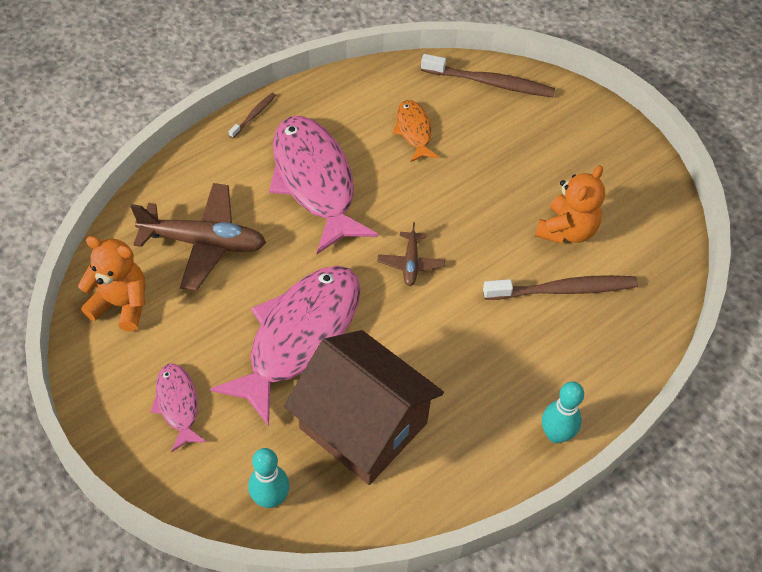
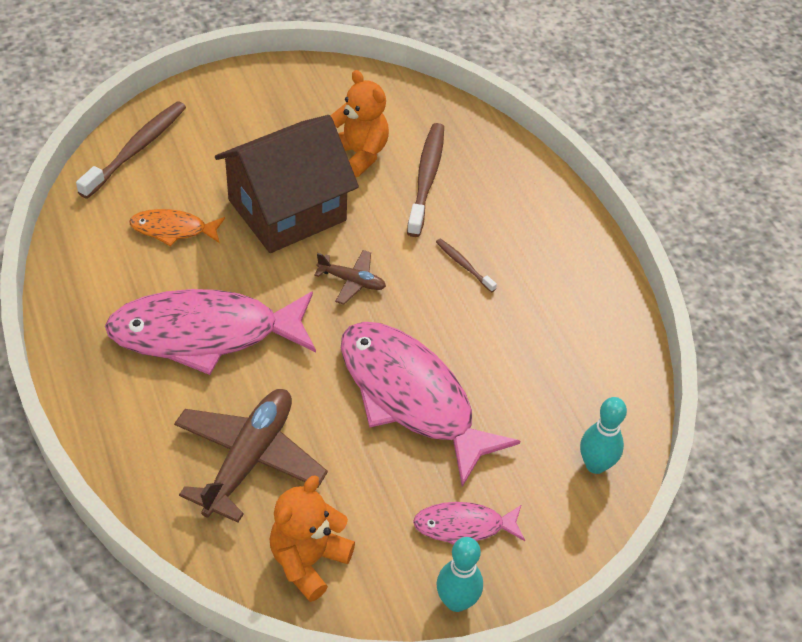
camera: 75 degrees left, 5 degrees down
(254, 115) = (71, 368): brown toothbrush -> brown toothbrush (464, 265)
(363, 425) = (532, 369): brown house -> brown house (287, 210)
(556, 434) = (578, 232): turquoise bowling pin -> turquoise bowling pin (456, 601)

